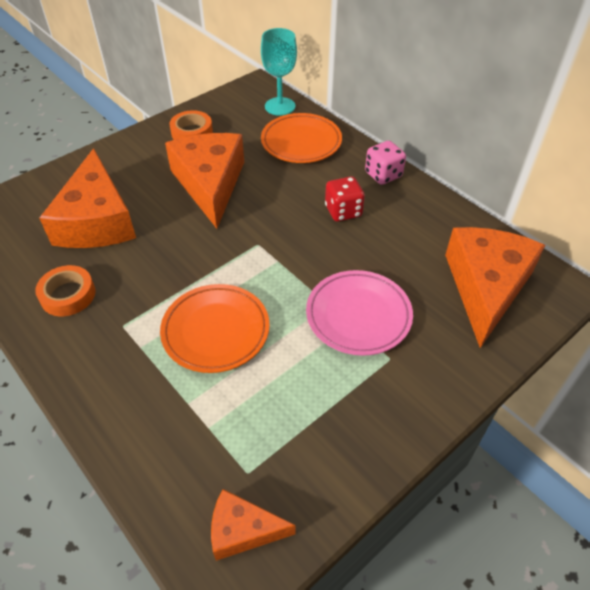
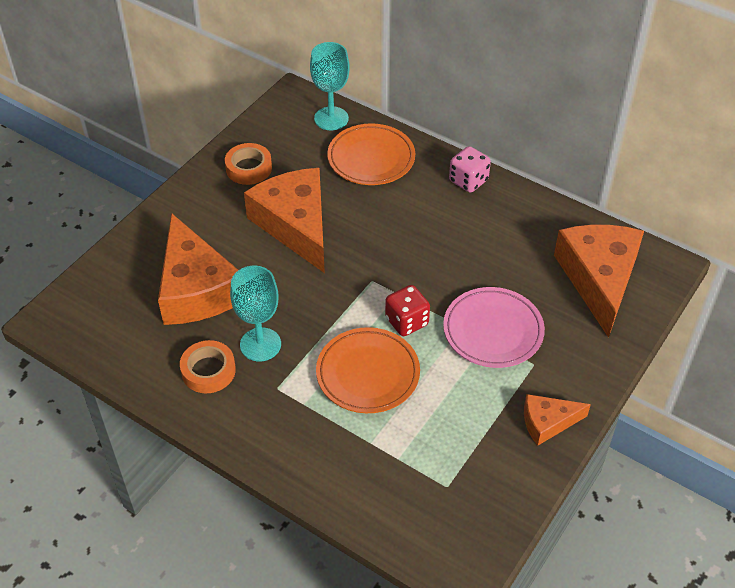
camera: 15 degrees left, 0 degrees up
(127, 281) = (260, 344): none -> turquoise goblet
(243, 530) = (461, 529): orange cheese -> orange cheese (547, 422)
(343, 211) = (442, 229): red dice -> red dice (406, 321)

